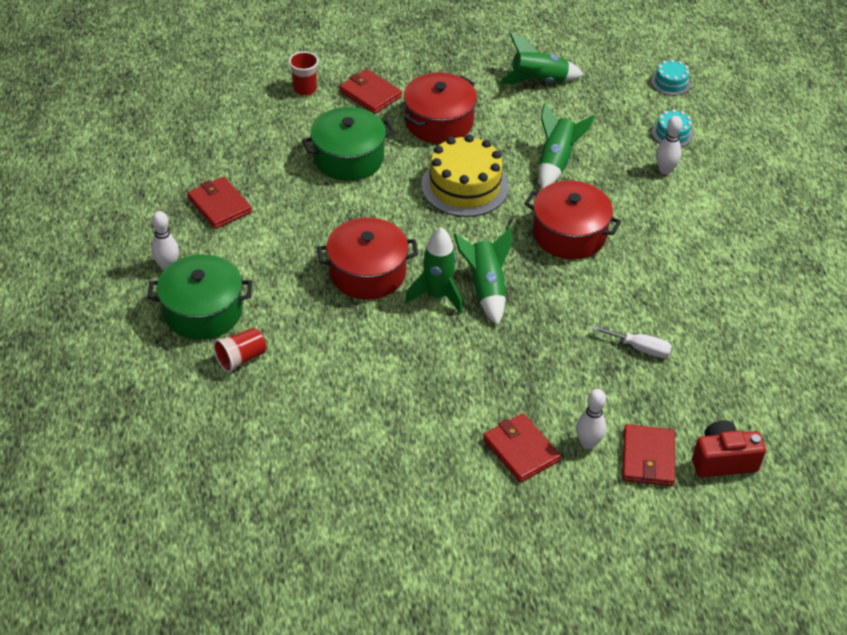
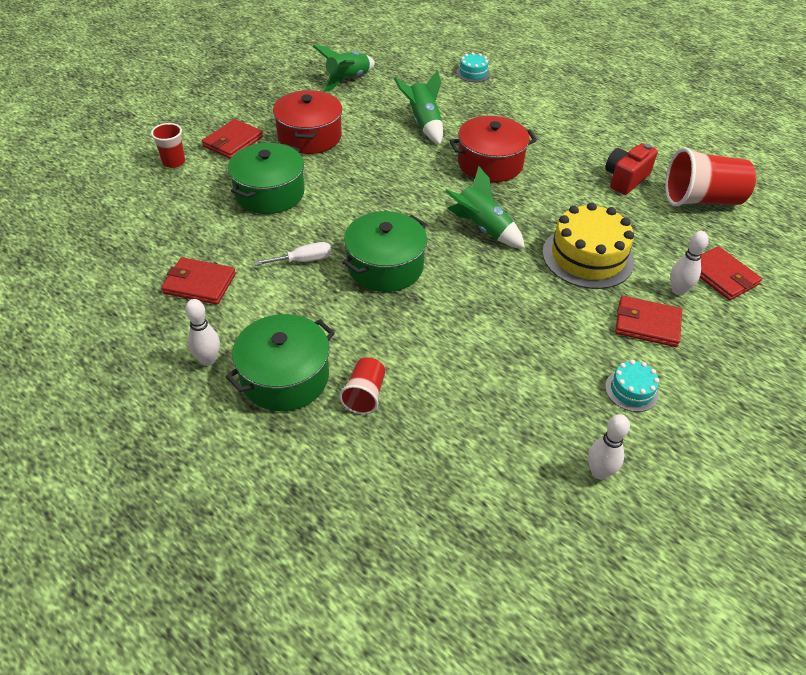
camera: 40 degrees left, 0 degrees up
(367, 273) = (385, 266): red pot -> green pot
(370, 94) = (233, 142): red wallet -> red wallet turned 60 degrees counterclockwise
(437, 296) = (456, 253): green rocket -> none
(464, 186) = (381, 169): yellow cake -> yellow cake (587, 257)
(640, 348) = (625, 210): white screwdriver -> white screwdriver (303, 260)
(665, 170) = (496, 96): white bowling pin -> white bowling pin (599, 472)
(670, 83) = (433, 45): turquoise cake -> turquoise cake (631, 390)
(723, 460) = (760, 249): red camera -> red camera (625, 179)
(732, 384) = (701, 200): none -> red cup

